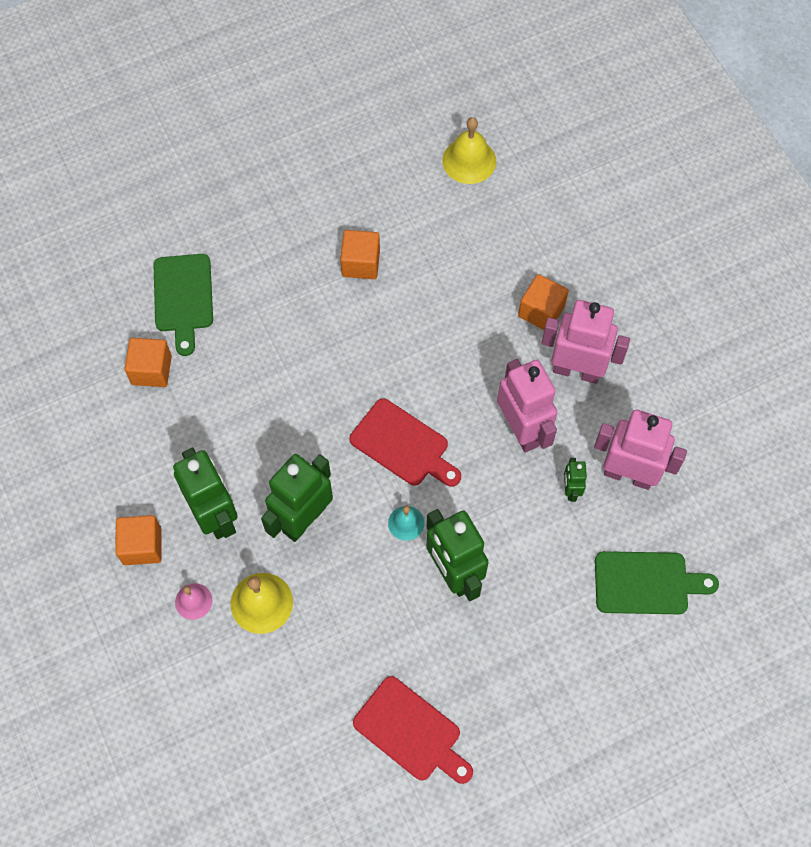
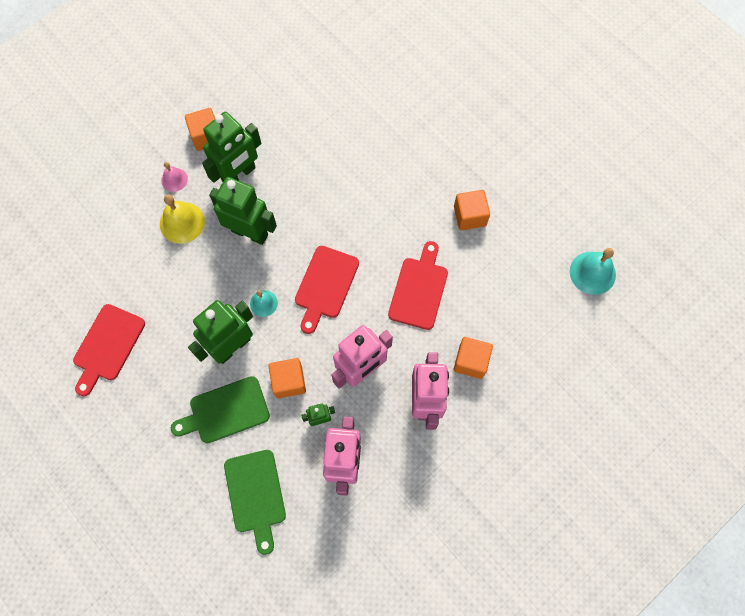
camera: 75 degrees right, 5 degrees up
(151, 370) = (338, 102): orange cube -> orange cube (289, 381)
(183, 298) = (401, 105): green cutting board -> green cutting board (225, 411)
(438, 342) = (419, 289): none -> red cutting board
(469, 161) = (592, 273): yellow bell -> turquoise bell

